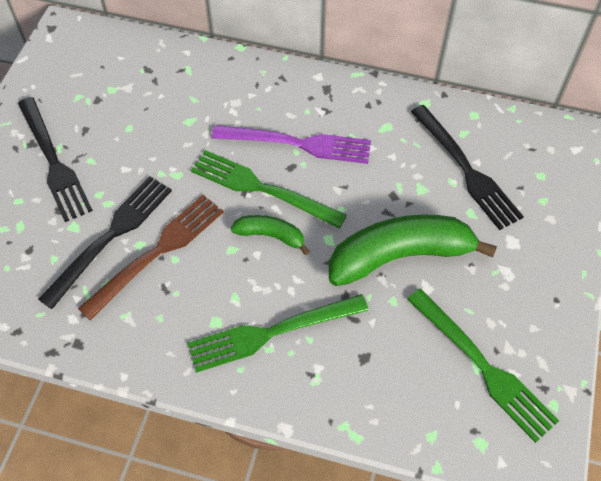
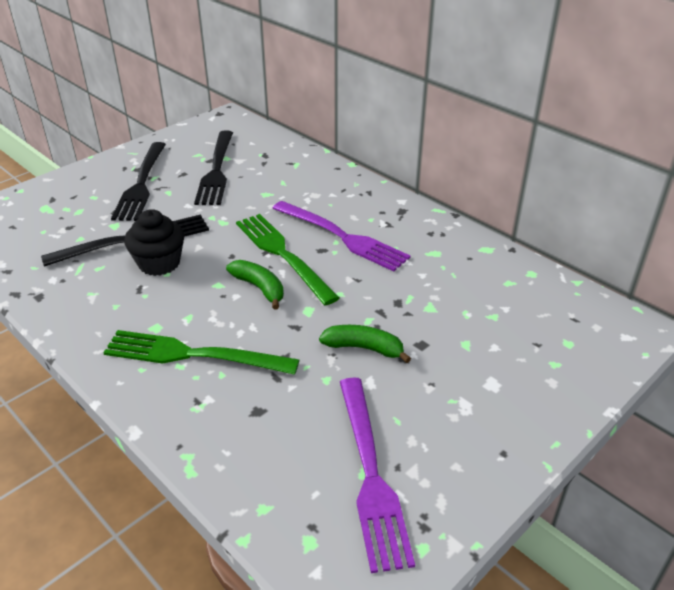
camera: 30 degrees right, 20 degrees down
(158, 251) = (159, 263): brown fork -> black cupcake
(400, 256) = (364, 348): green banana -> green banana, size x0.50
(467, 170) = (489, 310): black fork -> black fork (216, 171)
(484, 367) = (371, 475): green fork -> purple fork

